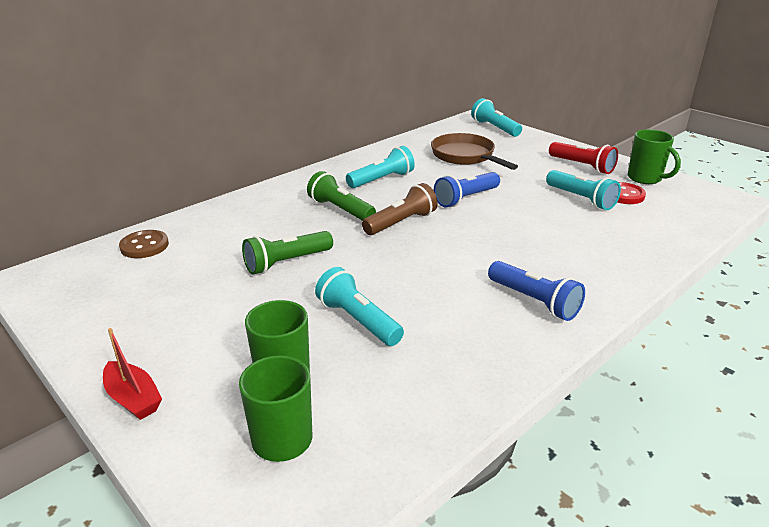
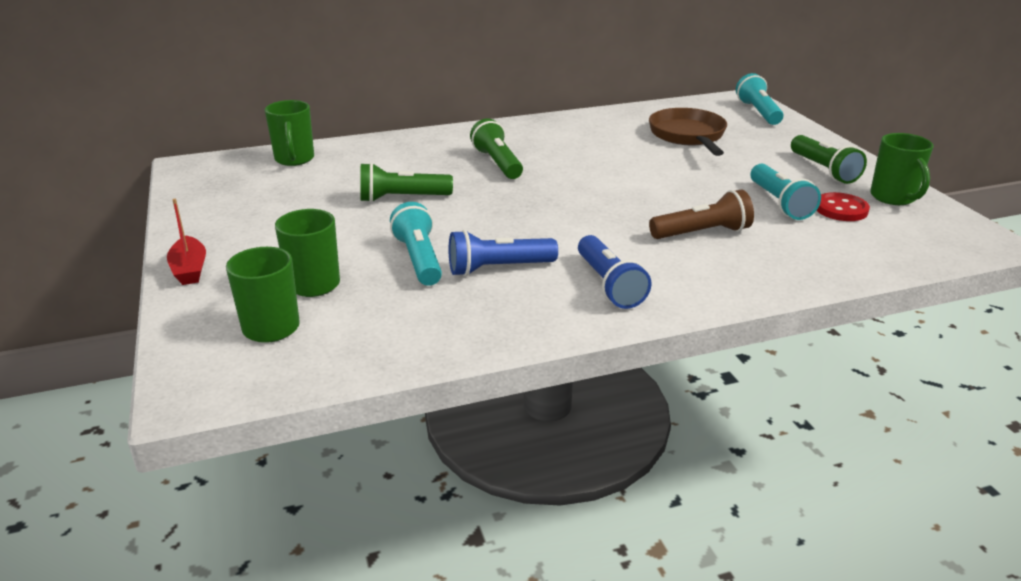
camera: 25 degrees right, 0 degrees up
(144, 246) = (294, 159): brown button -> green mug
(382, 180) = (569, 143): turquoise flashlight -> none
(401, 222) = (546, 186): brown flashlight -> brown flashlight (702, 233)
(466, 199) = (641, 177): blue flashlight -> blue flashlight (498, 269)
(582, 166) = (824, 170): red flashlight -> green flashlight

